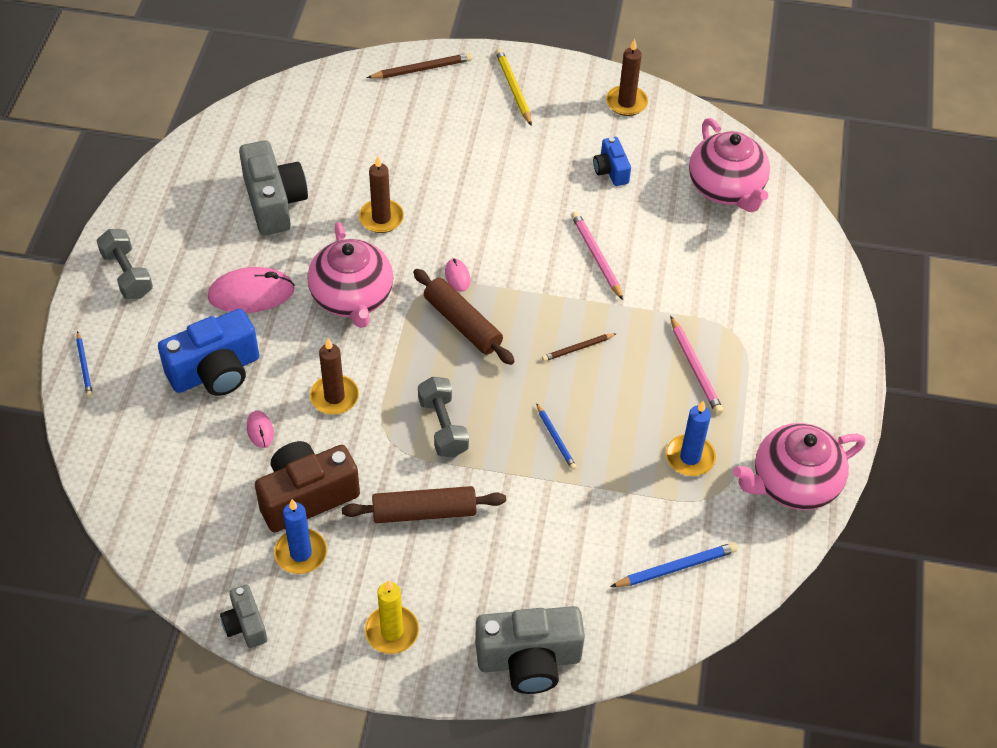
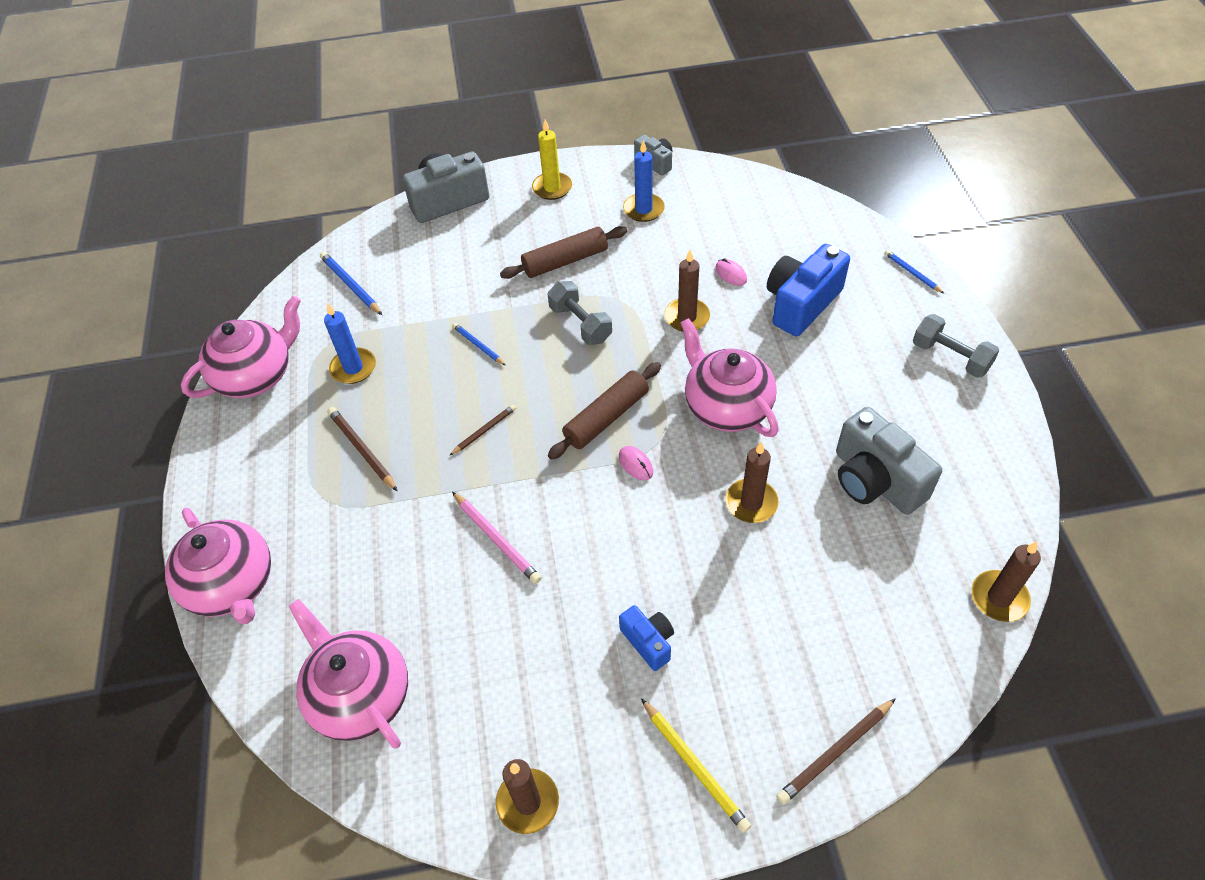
camera: 165 degrees right, 0 degrees up
(251, 293) = (823, 378): pink mouse -> none
(252, 107) = (999, 598): none -> brown candle
(306, 496) = (662, 243): brown camera -> none
(462, 324) = (606, 417): brown rolling pin -> brown rolling pin turned 75 degrees counterclockwise
(611, 171) = (515, 668): blue camera -> blue camera (648, 641)
(676, 567) = (351, 285): blue pencil -> blue pencil turned 90 degrees clockwise
(695, 368) = (362, 450): pink pencil -> brown pencil
(820, 290) = (232, 585): none -> pink teapot

